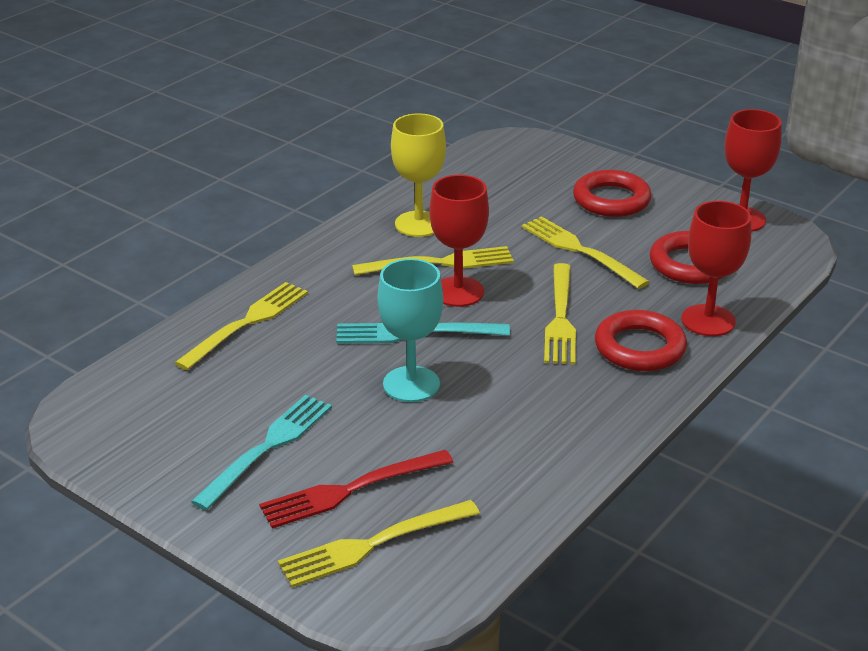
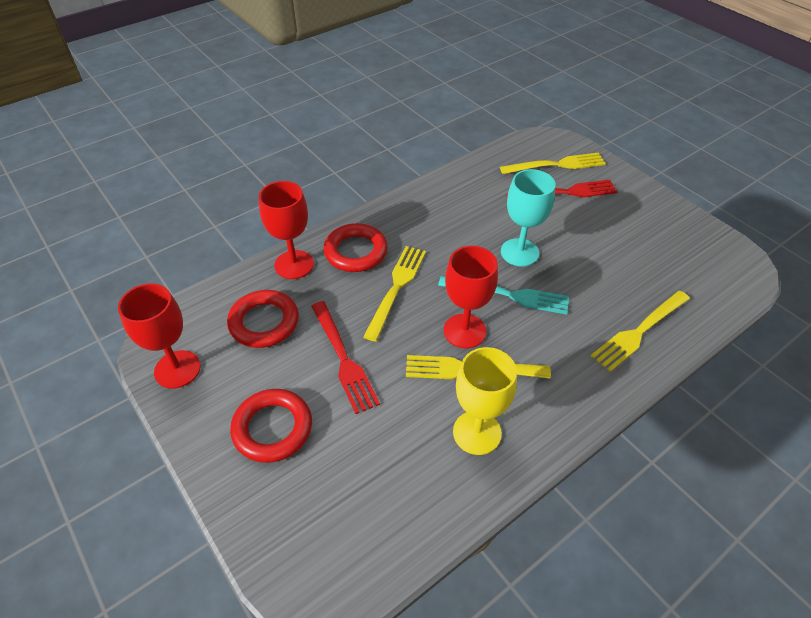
camera: 165 degrees left, 15 degrees up
(268, 447) = (614, 226): turquoise fork -> none
(579, 250) = (344, 359): yellow fork -> red fork

